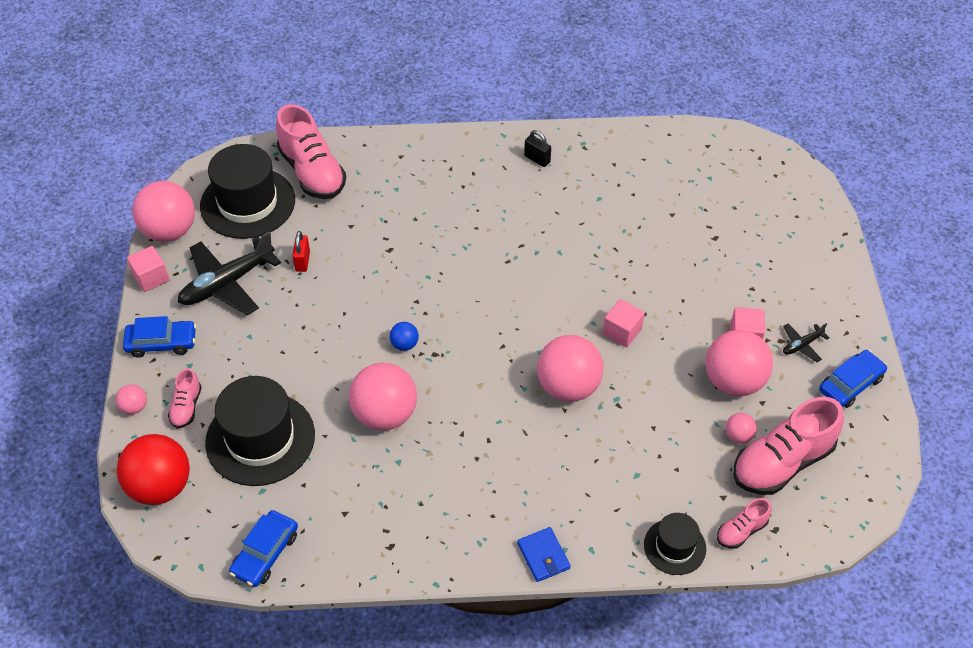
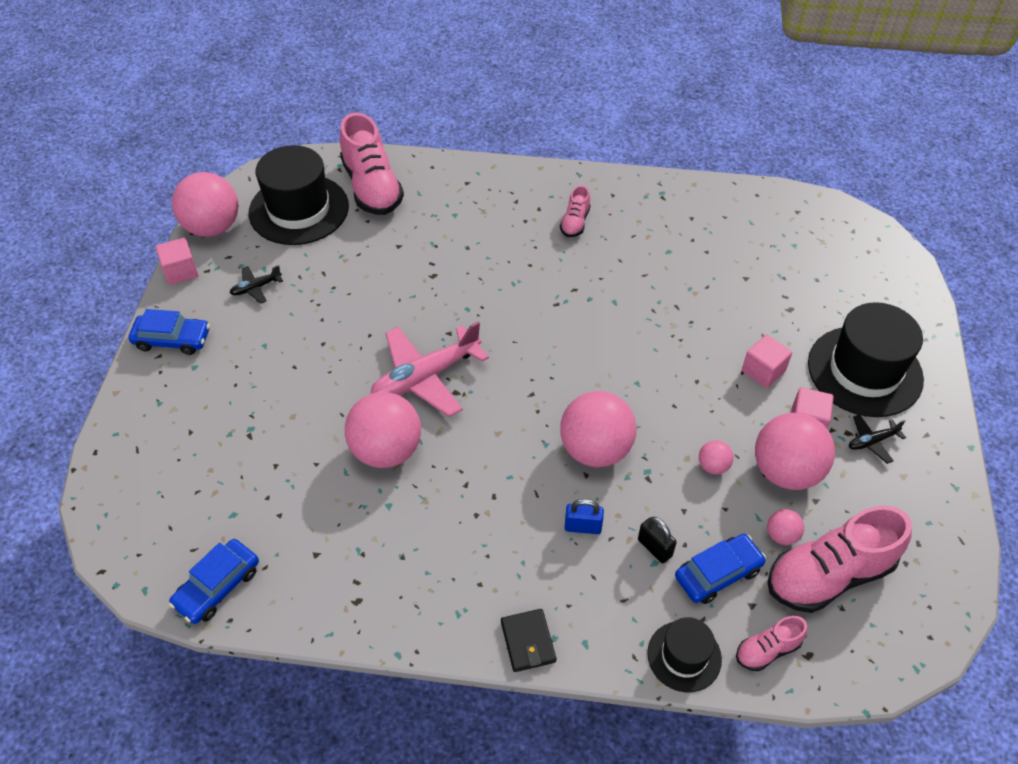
camera: 10 degrees right, 0 degrees up
(134, 407) = (125, 403): pink ball -> pink ball (713, 466)
(160, 486) = (127, 493): red ball -> none
(186, 407) = (178, 411): pink shoe -> pink shoe (575, 223)
(227, 283) = (256, 288): black plane -> black plane, size x0.46
(260, 438) = (246, 457): black hat -> black hat (864, 371)
(302, 261) = (339, 275): red padlock -> none
(404, 344) = (425, 377): blue ball -> pink plane
(537, 159) = (609, 203): black padlock -> black padlock (654, 548)
(543, 556) = (528, 642): blue wallet -> black wallet
(570, 454) = (583, 527): none -> blue padlock
(622, 332) = (667, 397): pink cube -> pink cube (763, 371)
(850, 384) = (924, 495): blue car -> blue car (718, 573)

